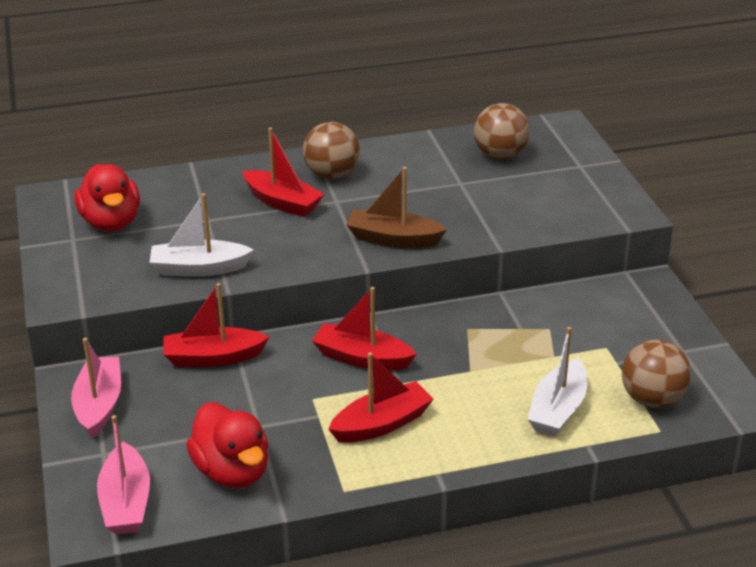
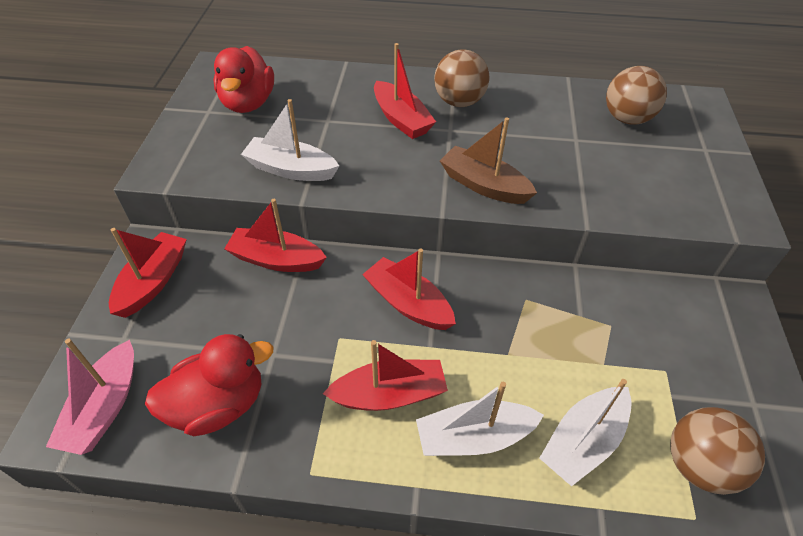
camera: 20 degrees right, 15 degrees up
(99, 405) = (153, 281): pink boat -> red boat
(232, 471) = (219, 405): red duck -> red duck turned 105 degrees counterclockwise
(468, 431) = (474, 437): none -> white boat

